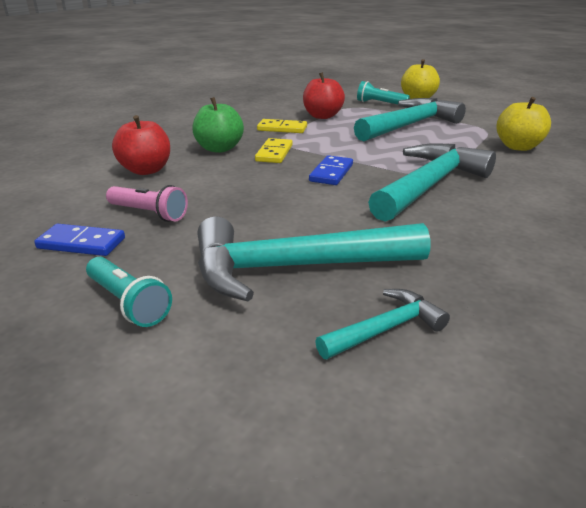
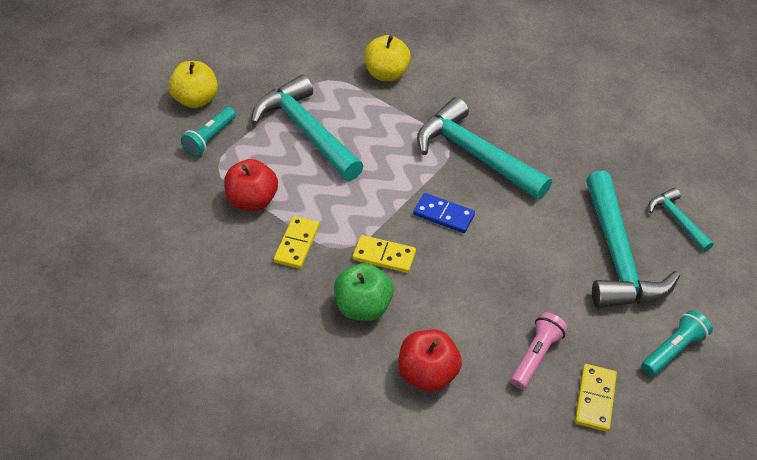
camera: 85 degrees left, 20 degrees up
(81, 243) = (595, 399): blue domino -> yellow domino

